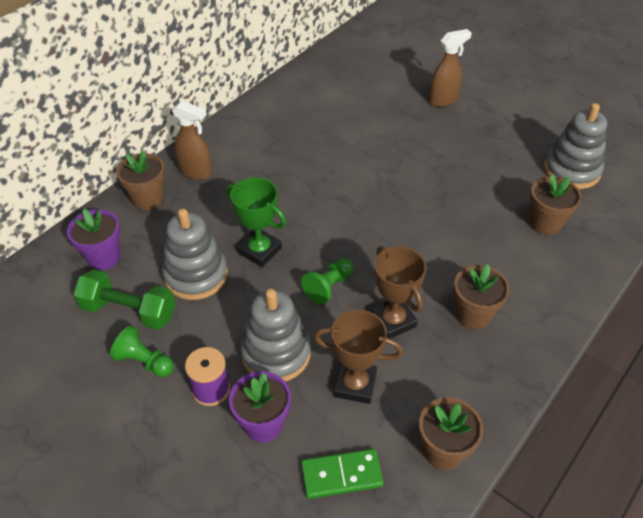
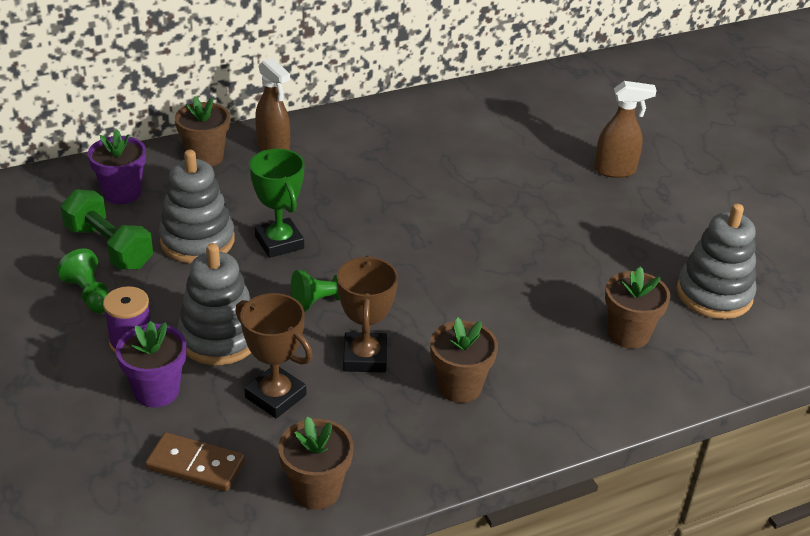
camera: 25 degrees right, 10 degrees down
(341, 475) = (196, 465): green domino -> brown domino

